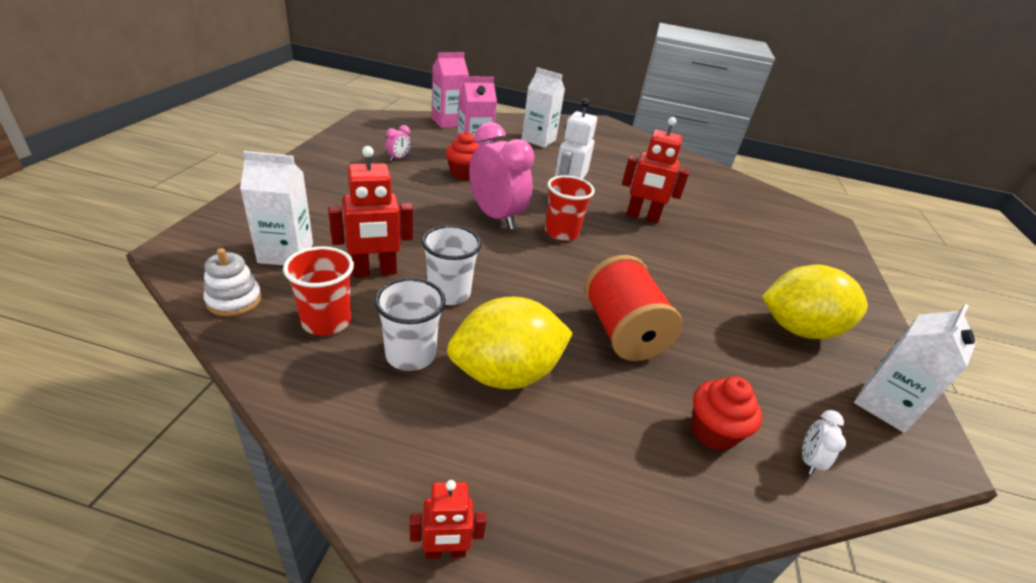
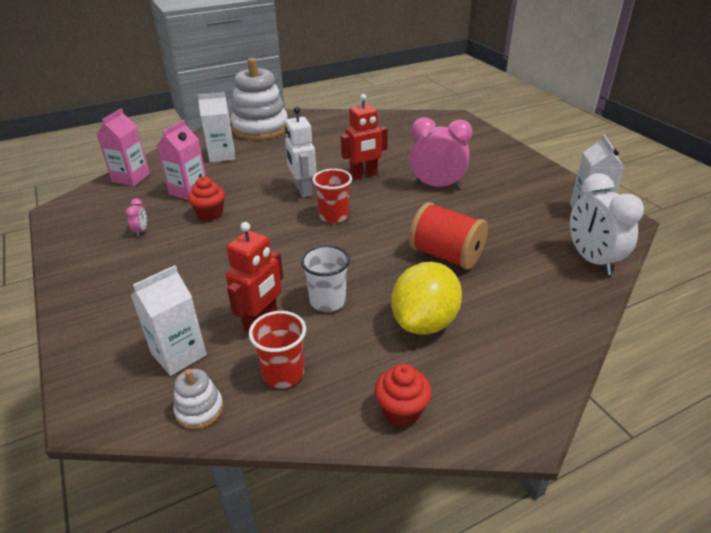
camera: 35 degrees left, 0 degrees up
(410, 355) = (362, 352): white cup -> none
(445, 551) = (518, 424): red robot -> none
(496, 217) = (279, 232): pink clock -> pink clock (436, 186)
(601, 136) = (260, 128): none -> white stacking toy
(713, 432) = (545, 277): red cupcake -> red cupcake (401, 411)
(798, 329) = (516, 195): yellow lemon -> none
(808, 460) = (591, 260): white clock -> white clock, size x2.39

